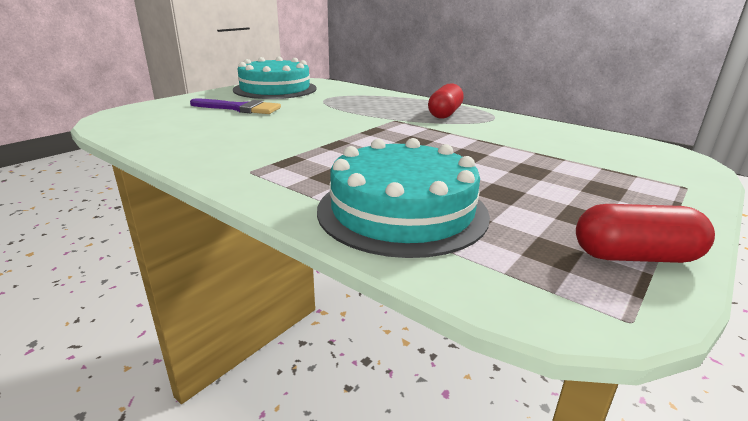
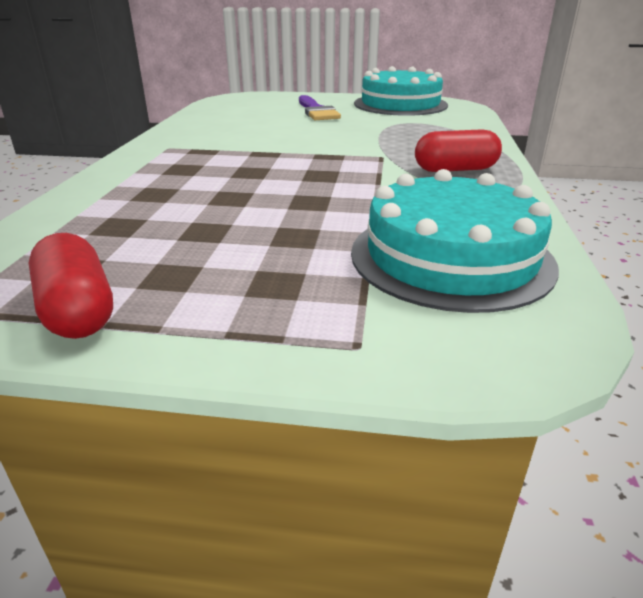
camera: 60 degrees right, 5 degrees up
(402, 211) = (126, 202): turquoise cake -> turquoise cake (451, 257)

